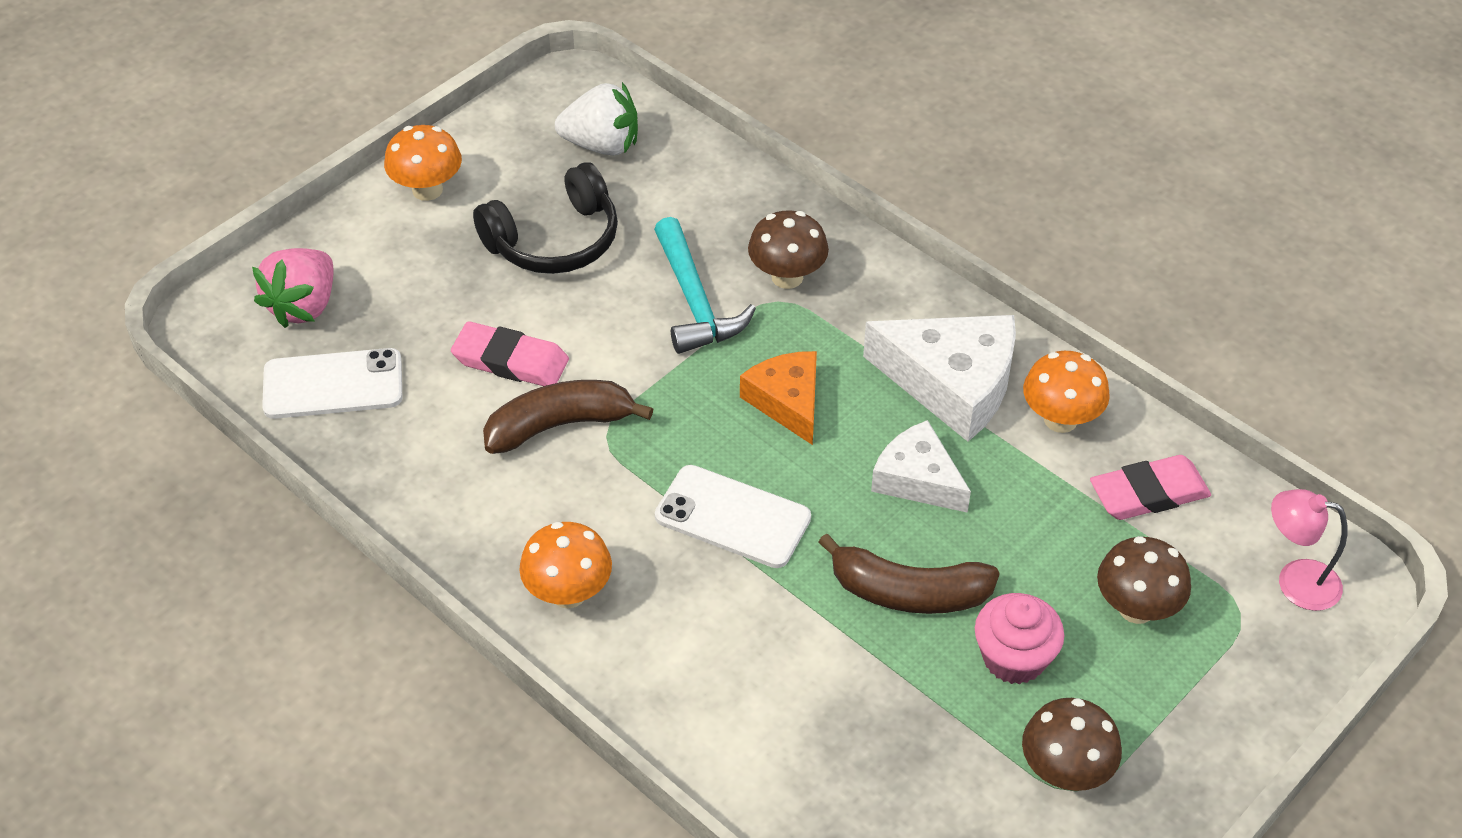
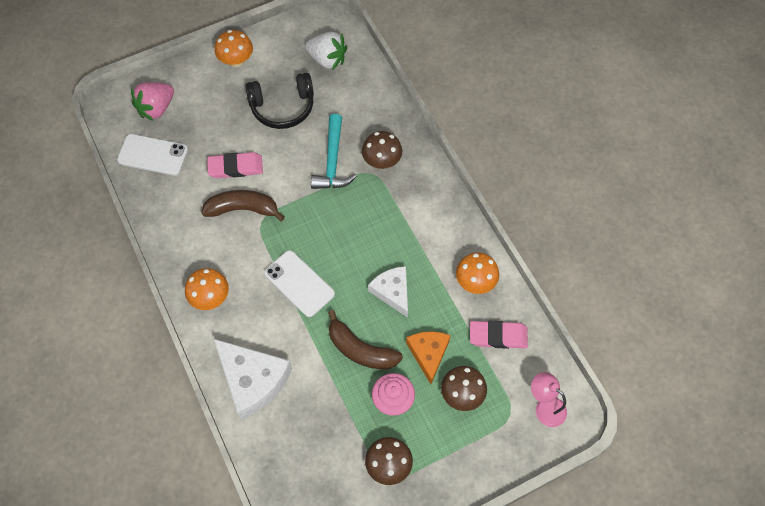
camera: 20 degrees right, 15 degrees up
(510, 360) = (235, 167): pink eraser -> pink eraser turned 45 degrees counterclockwise
(787, 401) = (351, 230): orange cheese -> orange cheese (428, 354)
(952, 384) = (433, 246): white cheese -> white cheese (252, 380)

